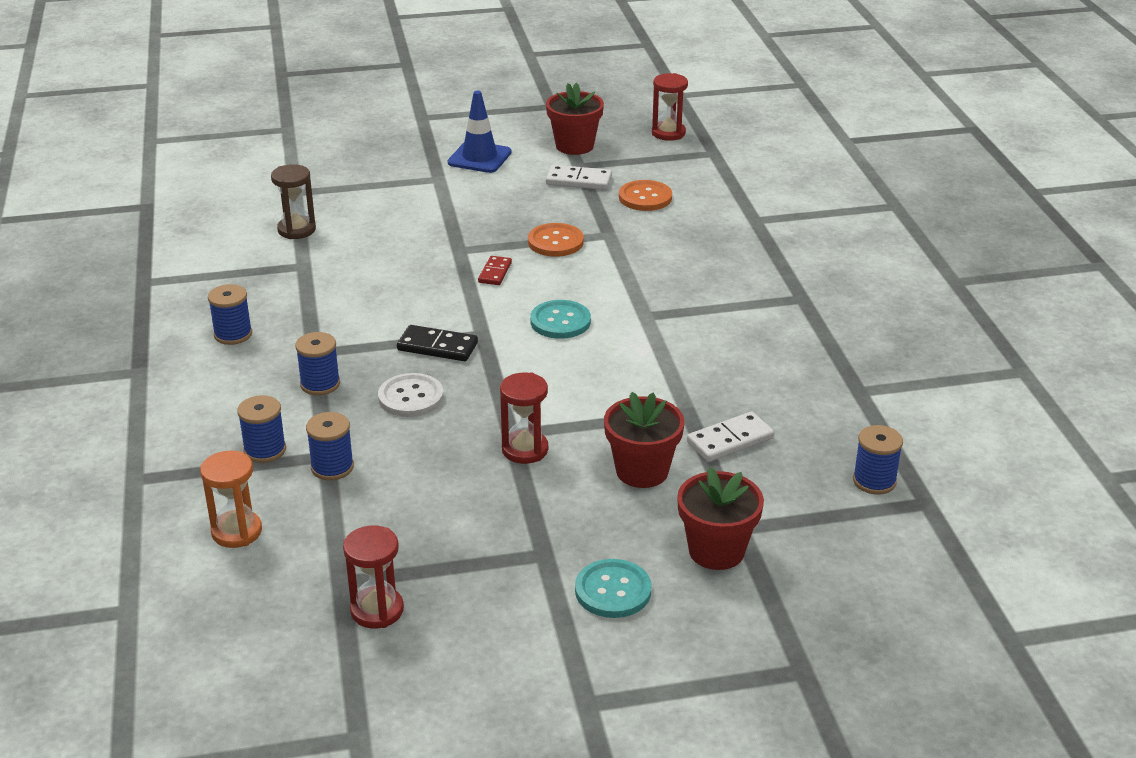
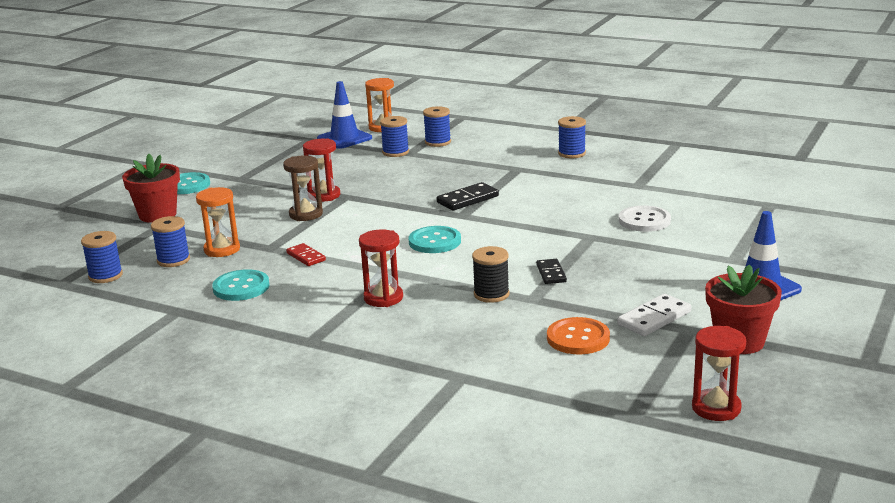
camera: 130 degrees right, 10 degrees down
(296, 230) = (698, 193): brown hourglass -> brown hourglass (306, 214)
(312, 544) = (344, 138): none -> blue traffic cone
(320, 384) = (479, 163): blue spool -> blue spool (173, 260)
(377, 610) = (277, 141): red hourglass -> red hourglass (383, 298)
(411, 397) = (425, 181): white button -> white button (644, 221)
(495, 272) = (536, 239): red domino -> red domino (306, 257)
(555, 242) = (551, 273): orange button -> black domino
(625, 253) = (491, 294): none -> black spool
(642, 471) = (248, 218): red flower pot -> none
(730, 440) = (222, 249): white domino -> orange hourglass
(778, 380) = (241, 287): none -> turquoise button

